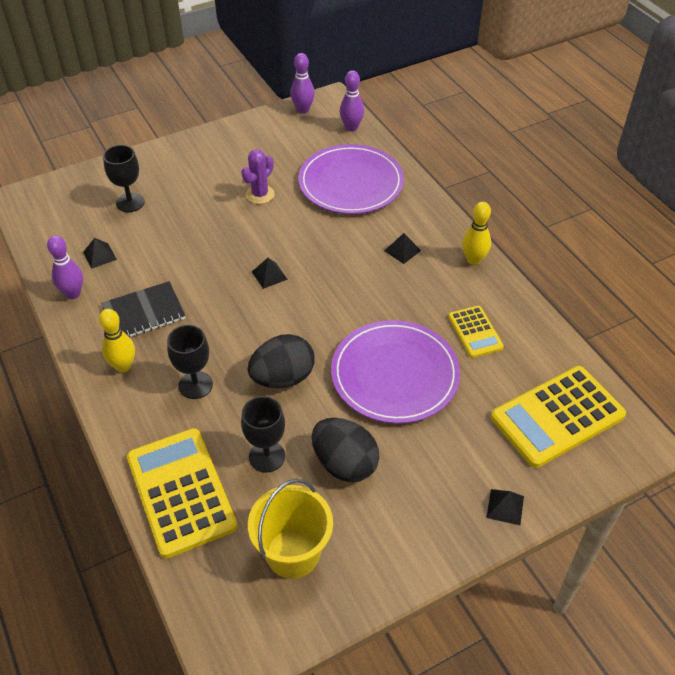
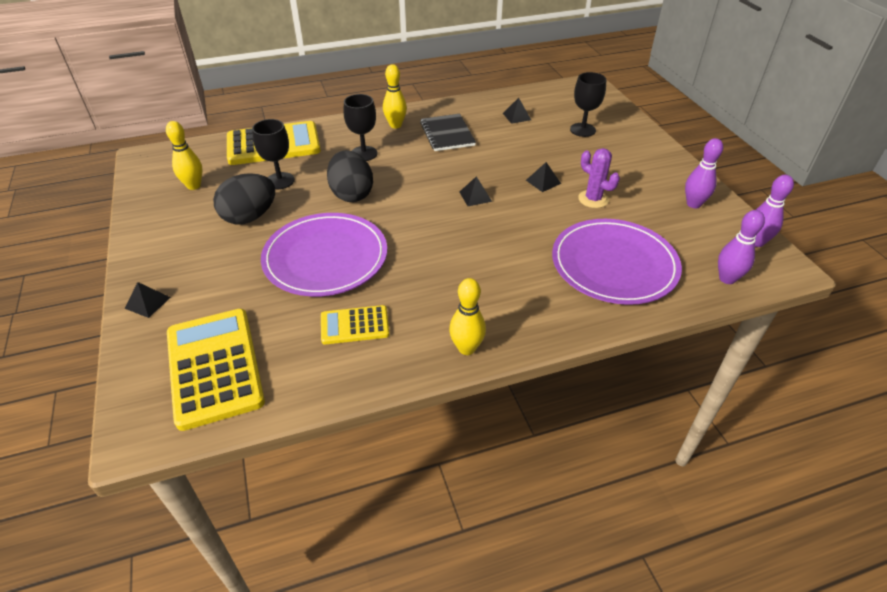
camera: 100 degrees right, 5 degrees down
(73, 293) = (476, 106): purple bowling pin -> purple bowling pin (693, 204)
(293, 553) = (194, 186): yellow bucket -> yellow bowling pin
(402, 250) = (493, 289): black pyramid -> black pyramid (543, 182)

